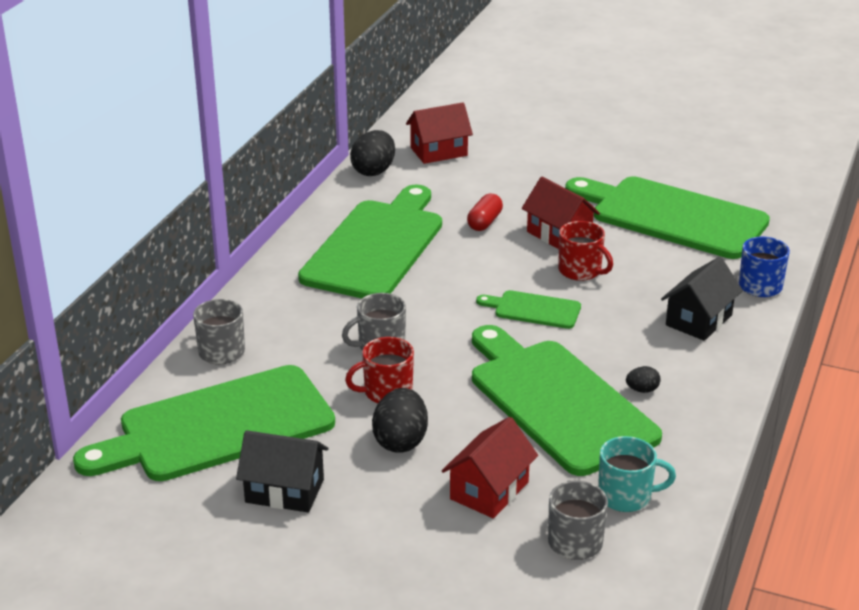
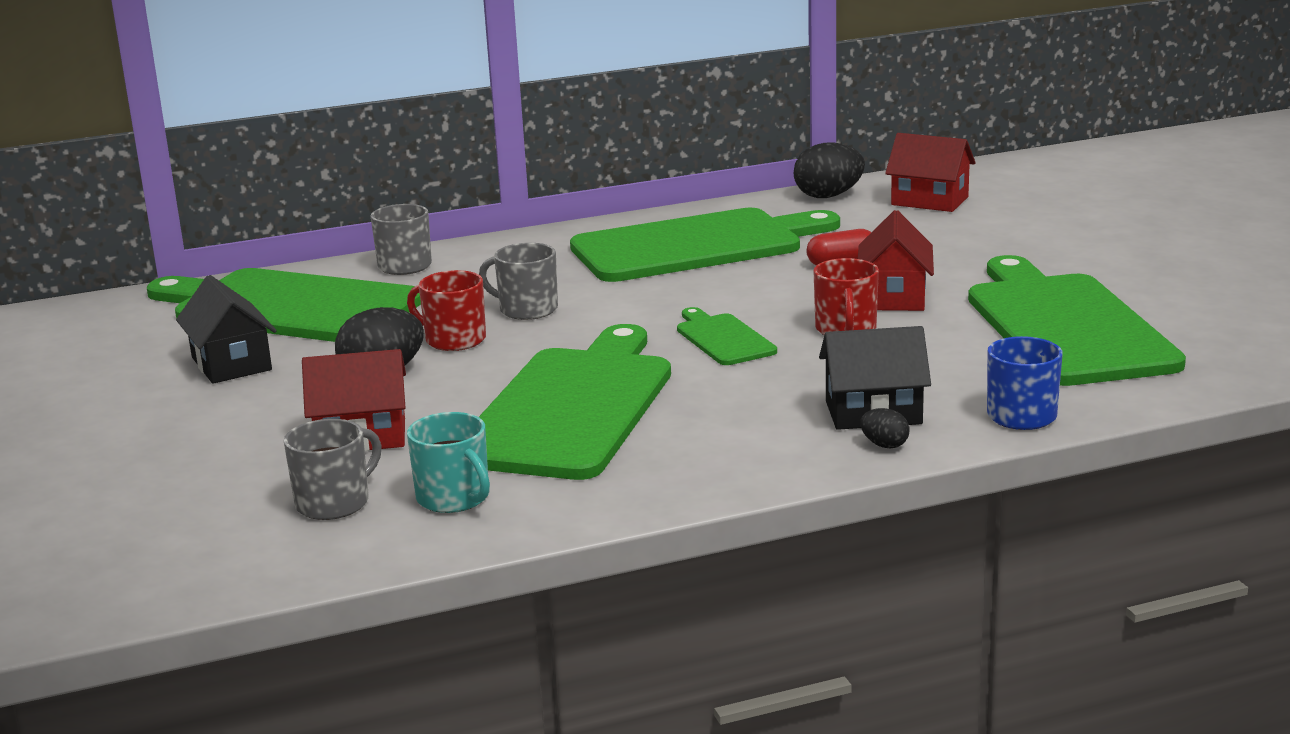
camera: 50 degrees right, 10 degrees down
(642, 390) = (671, 436): black egg -> black egg (884, 445)

